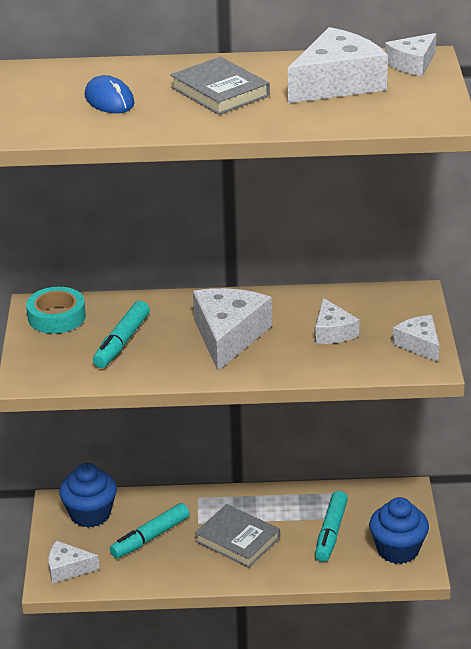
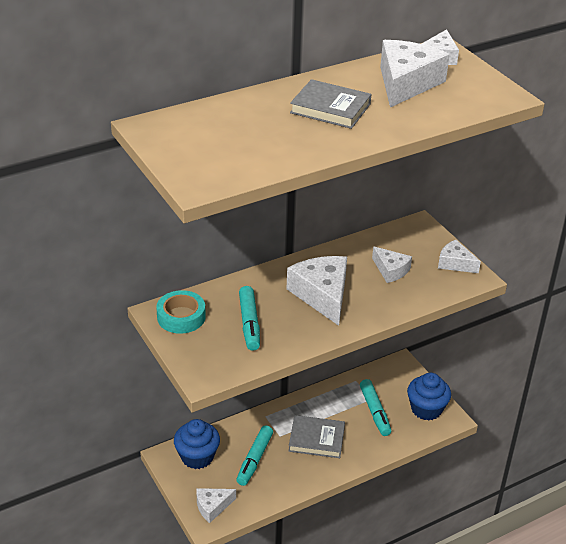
camera: 30 degrees left, 5 degrees up
(109, 100) = (255, 135): blue mouse -> none

